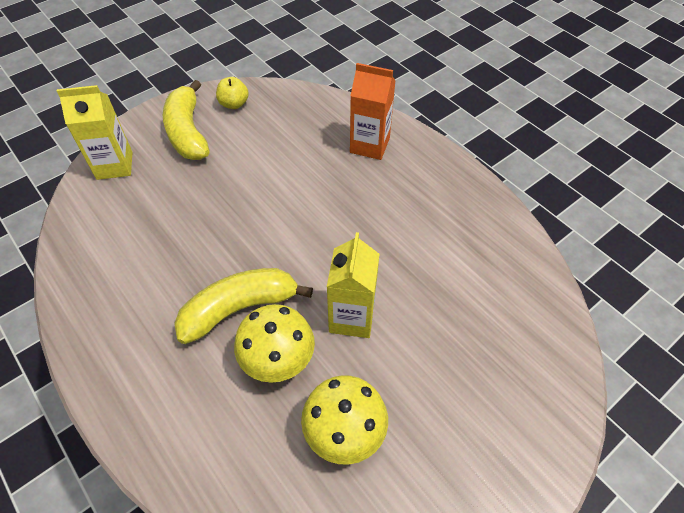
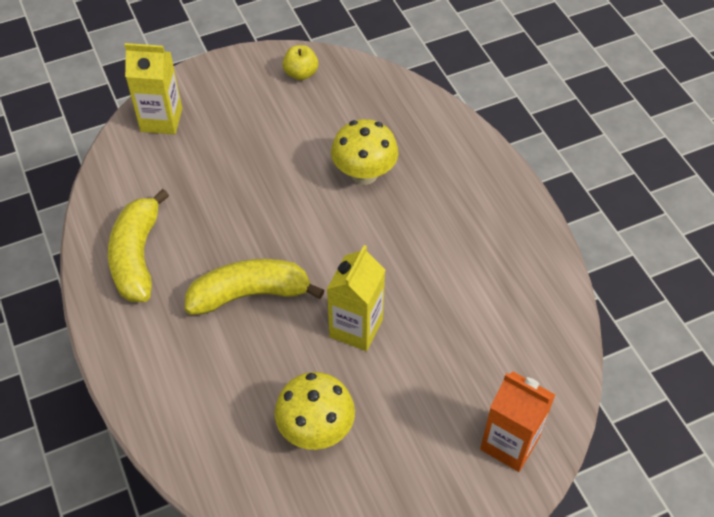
camera: 15 degrees right, 0 degrees up
(188, 132) = (244, 97): yellow banana -> yellow banana (137, 256)
(278, 361) = (273, 351): yellow mushroom -> yellow mushroom (364, 174)
(369, 145) = (434, 151): orange carton -> orange carton (509, 443)

